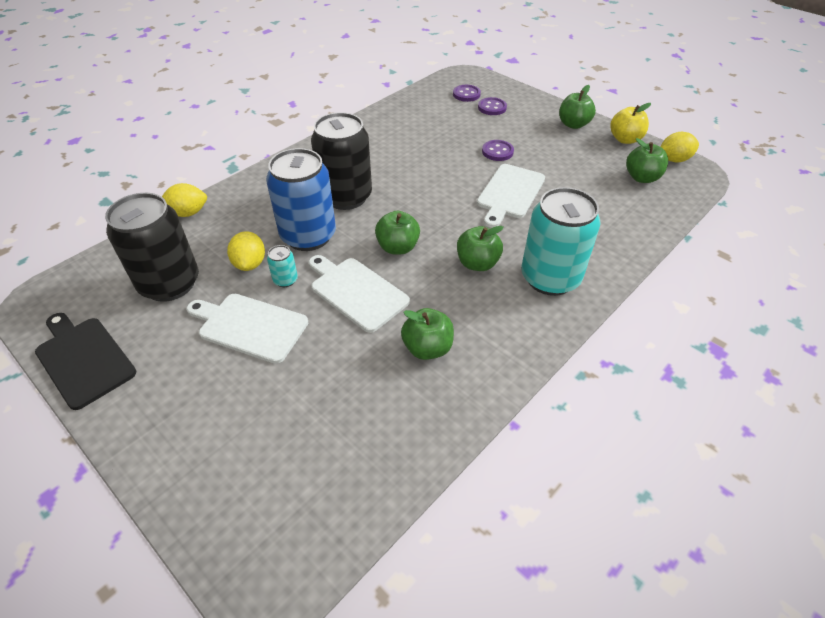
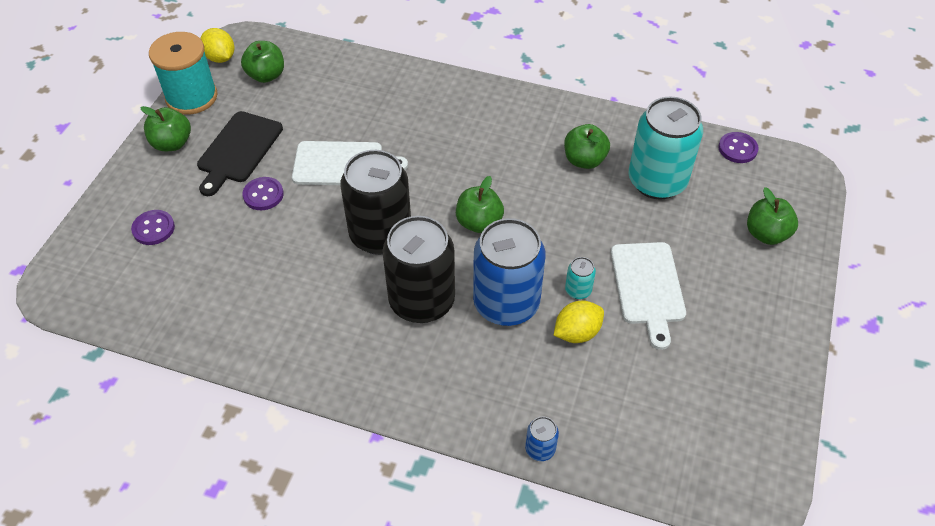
camera: 115 degrees left, 5 degrees up
(83, 359) = (772, 394): black cutting board -> black cutting board (238, 150)
(170, 284) = (648, 387): black can -> black can (380, 235)
(188, 213) = (540, 449): yellow lemon -> blue can
(356, 292) = (556, 229): white cutting board -> none
(466, 94) = (122, 267): purple button -> purple button (737, 149)
(477, 263) = (466, 159): green apple -> green apple (766, 234)
(550, 278) = (456, 109): turquoise can -> turquoise can (657, 181)
(625, 139) = (191, 97): yellow apple -> turquoise spool

